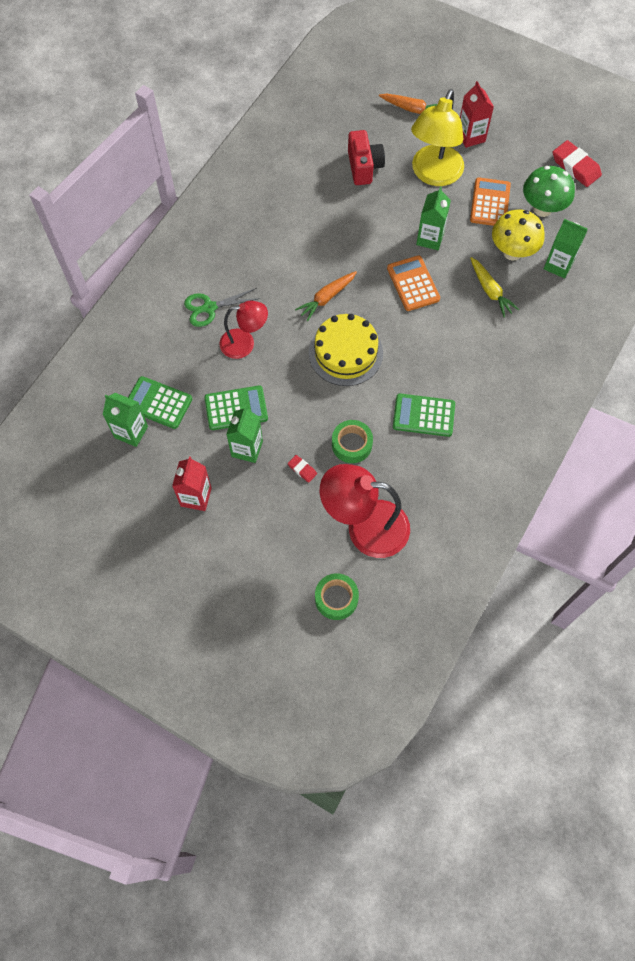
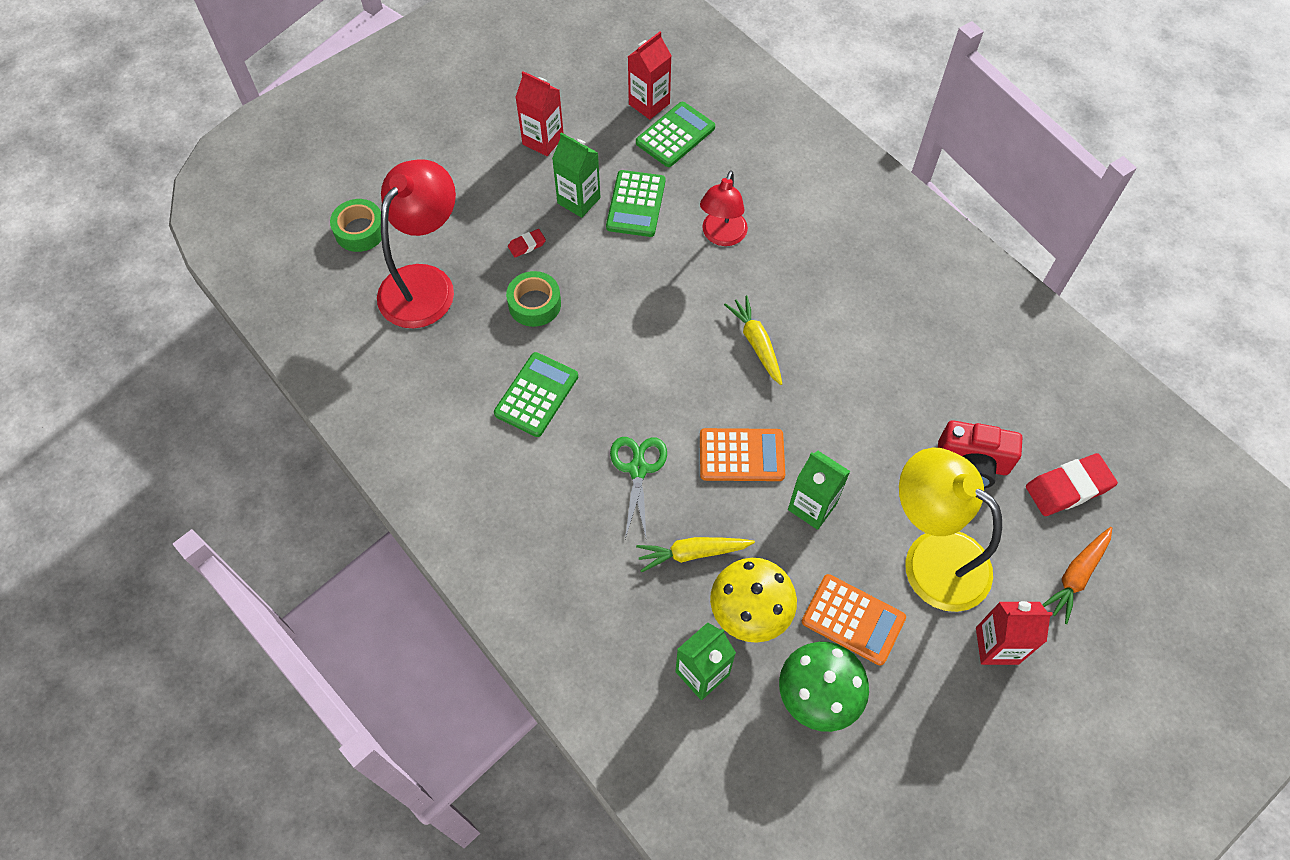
camera: 110 degrees right, 5 degrees down
(131, 432) = (649, 104): green carton -> red carton
(209, 308) = (788, 215): green scissors -> green scissors (638, 469)
(326, 298) = (756, 343): orange carrot -> yellow carrot
(345, 353) = (664, 338): yellow cake -> none
(575, 167) = (889, 795): red eraser -> red eraser (1068, 487)

